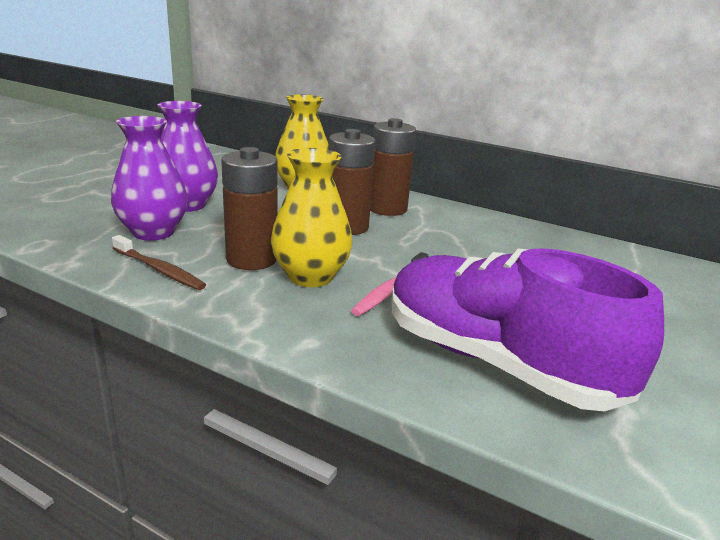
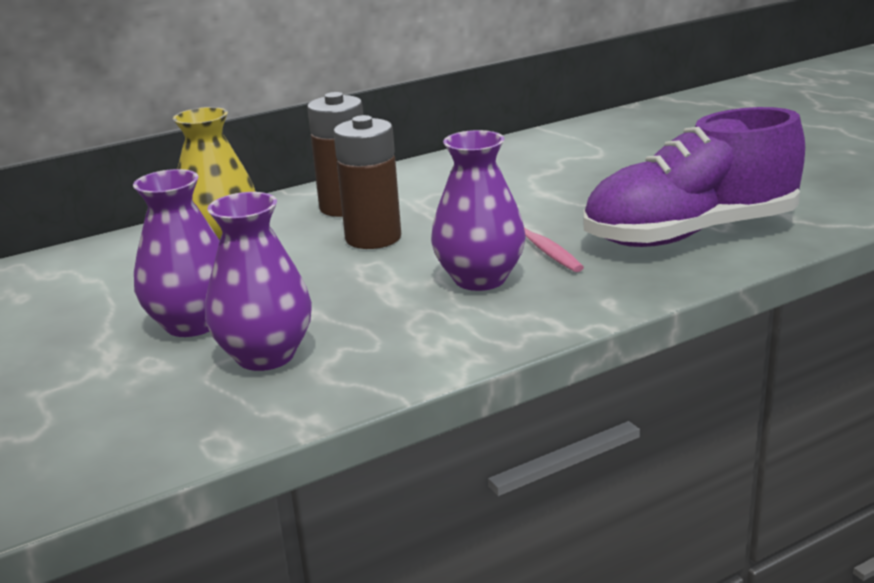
camera: 55 degrees left, 0 degrees up
(159, 270) = (386, 361): brown toothbrush -> none
(251, 259) = (409, 303): brown battery -> none
(310, 276) = (480, 279): yellow vase -> purple vase

